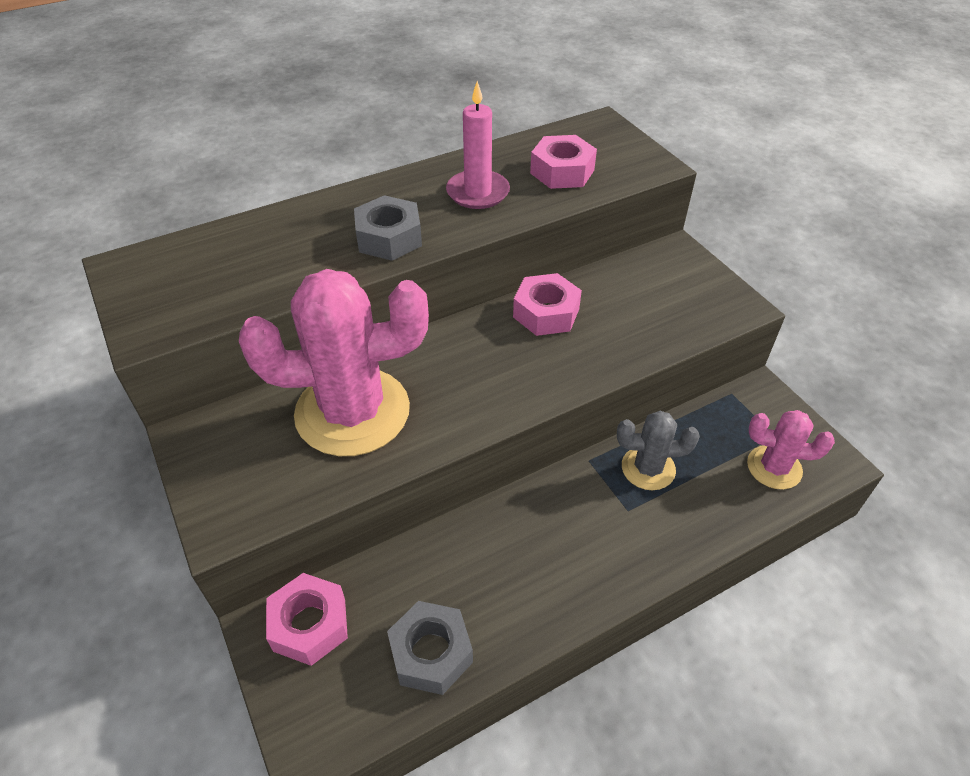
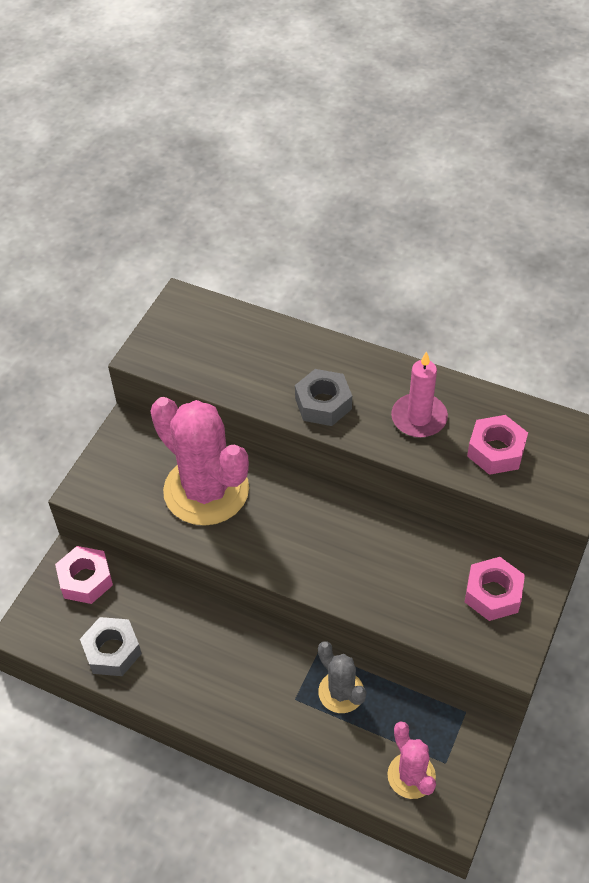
camera: 55 degrees right, 5 degrees up
(546, 313) = (386, 537): pink nut -> pink nut (493, 594)

